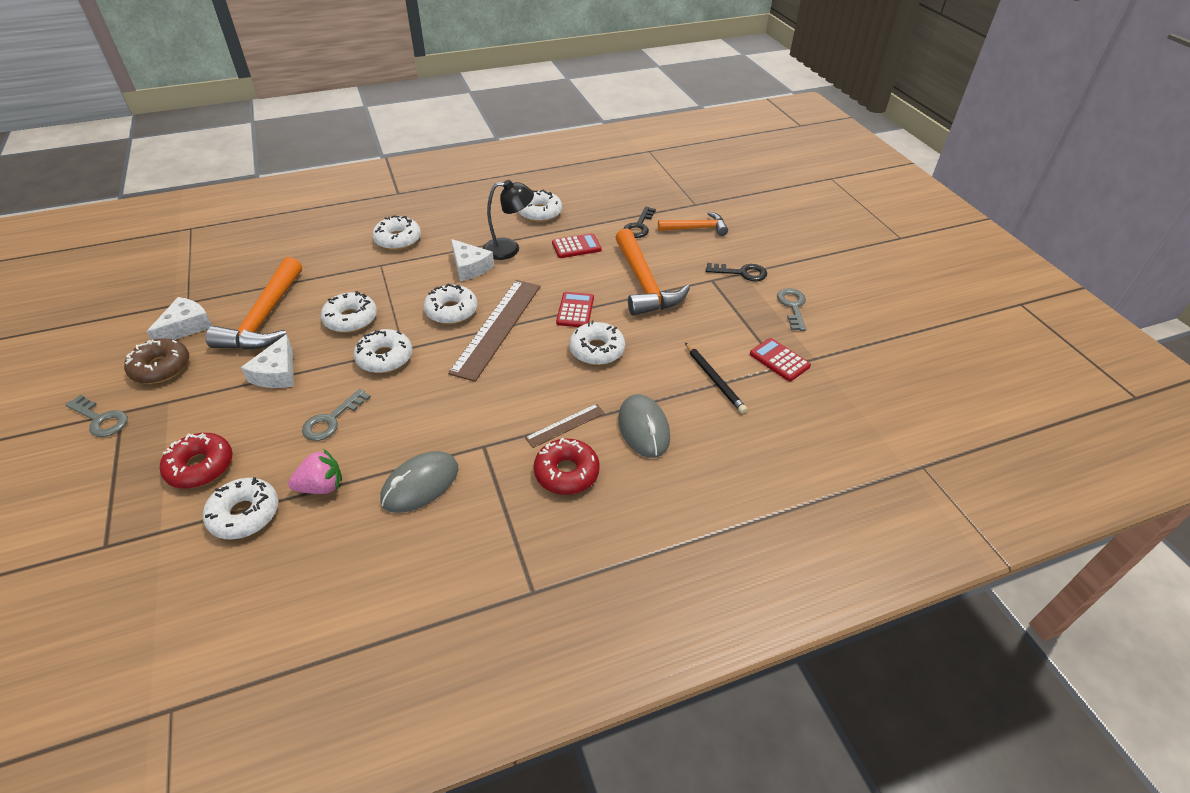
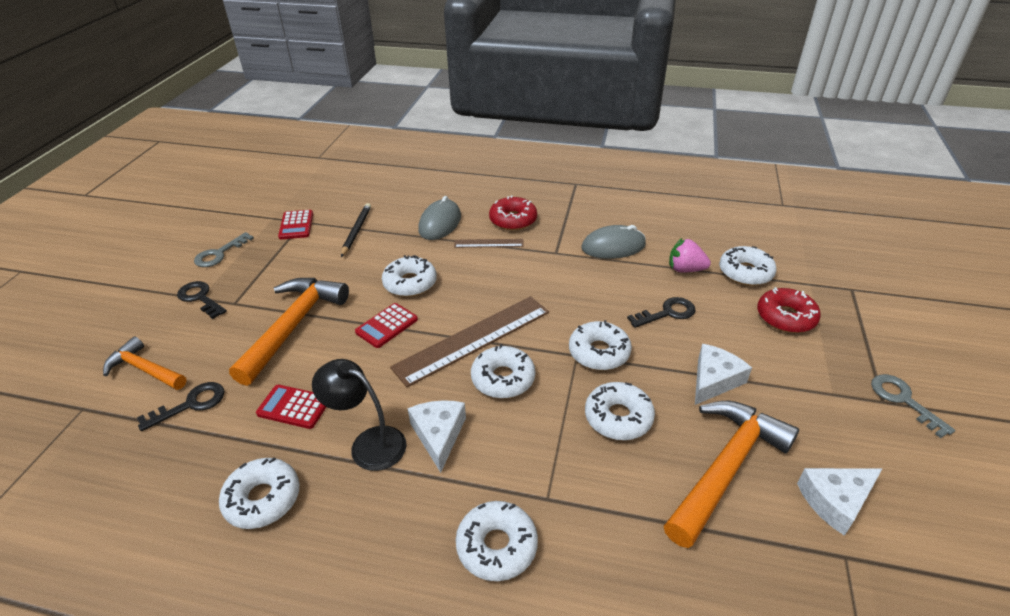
camera: 145 degrees left, 5 degrees down
(161, 367) = (853, 443): brown donut -> none
(331, 420) = (667, 313): grey key -> black key

